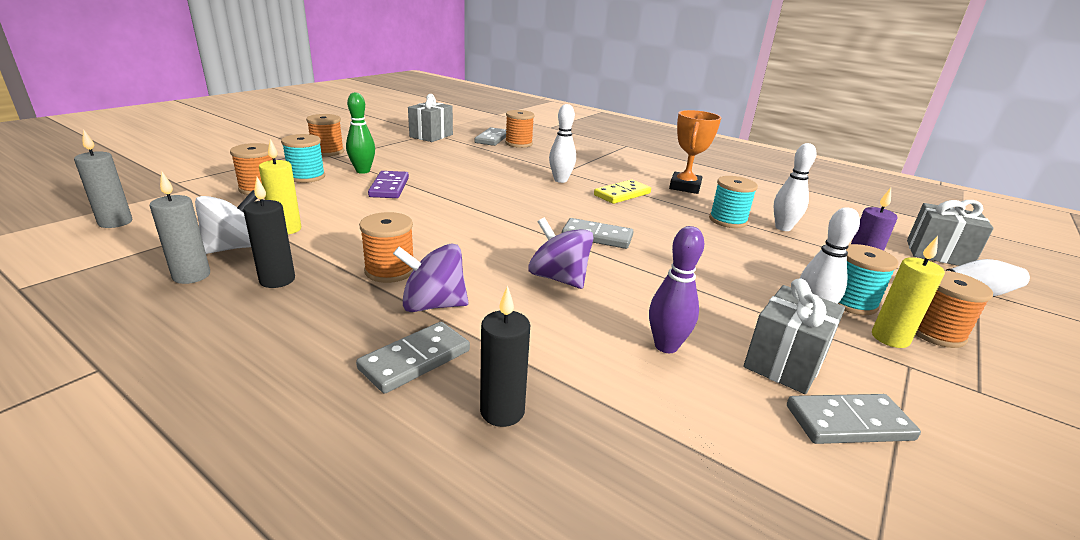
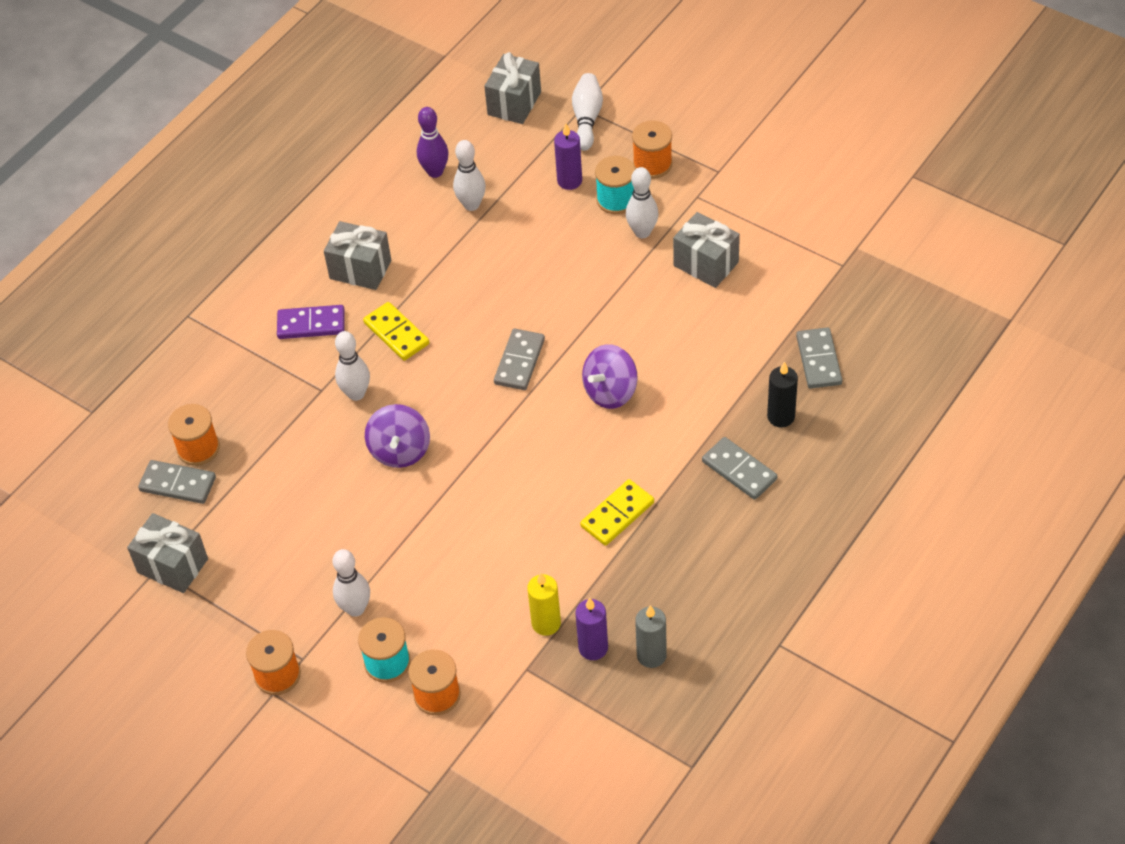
camera: 85 degrees left, 25 degrees up
(115, 222) = (555, 779): grey candle -> none
(236, 247) = (593, 648): white spinning top -> purple candle
(277, 280) = (648, 590): black candle -> none
(363, 171) = (355, 608): green bowling pin -> white bowling pin
(389, 187) = (411, 565): purple domino -> purple domino (311, 324)
(390, 270) = (617, 514): orange spool -> yellow domino
(433, 305) = (668, 473): purple spinning top -> purple spinning top (400, 450)
(666, 346) = (698, 327): purple bowling pin -> purple bowling pin (435, 172)
(685, 187) = (360, 269): orange trophy -> grey gift
(728, 220) = (459, 247): turquoise spool -> none
(848, 422) = (760, 248): grey domino -> grey domino (818, 360)
(890, 338) = (665, 194): yellow candle -> none

